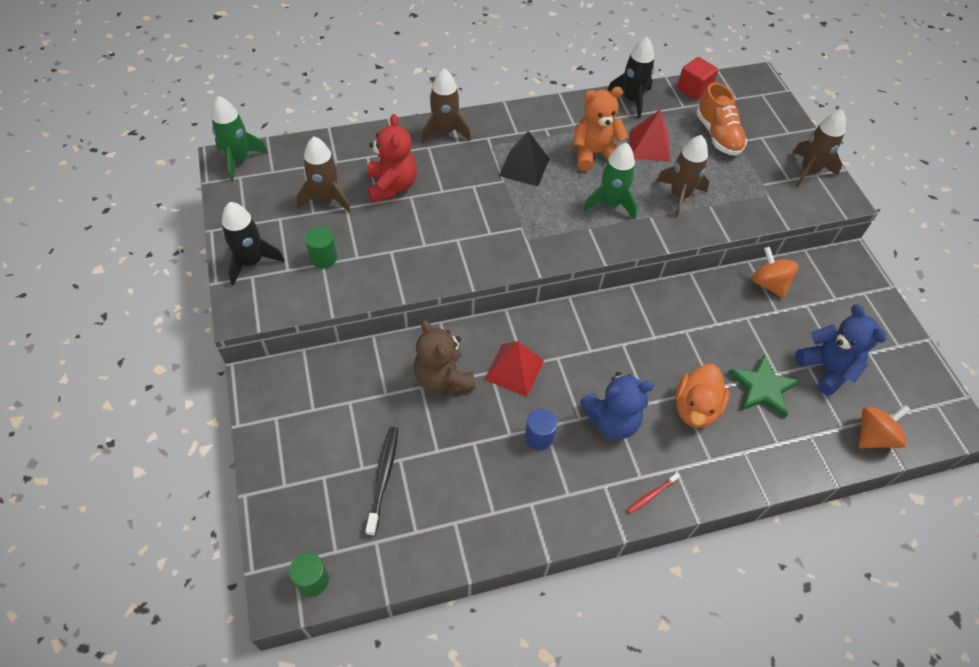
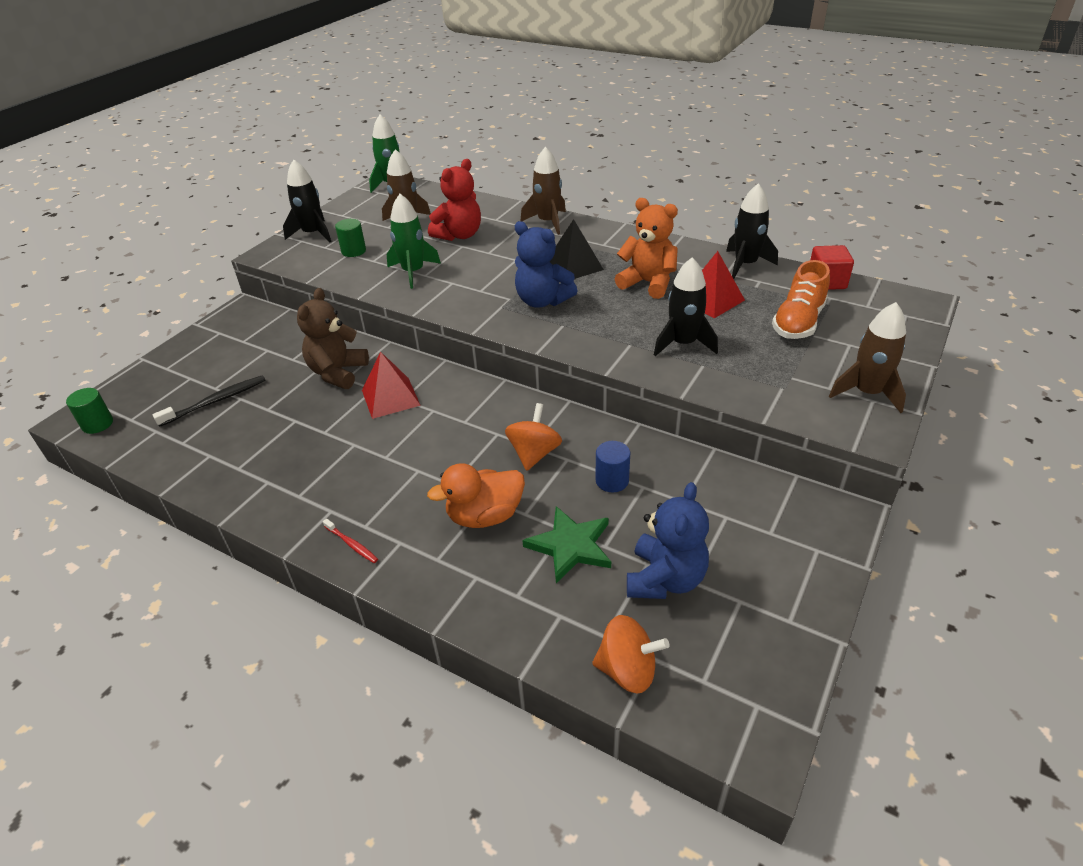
camera: 50 degrees right, 15 degrees down
(539, 437) = (339, 447): blue cylinder -> blue cylinder (612, 481)
(610, 203) = (608, 319): green rocket -> green rocket (413, 272)
(611, 421) = (404, 475): blue teddy bear -> blue teddy bear (542, 301)
(651, 495) = (352, 544): red toothbrush -> red toothbrush turned 150 degrees counterclockwise
(679, 196) = (683, 344): brown rocket -> black rocket
(768, 283) = (708, 476): orange spinning top -> orange spinning top (534, 453)

